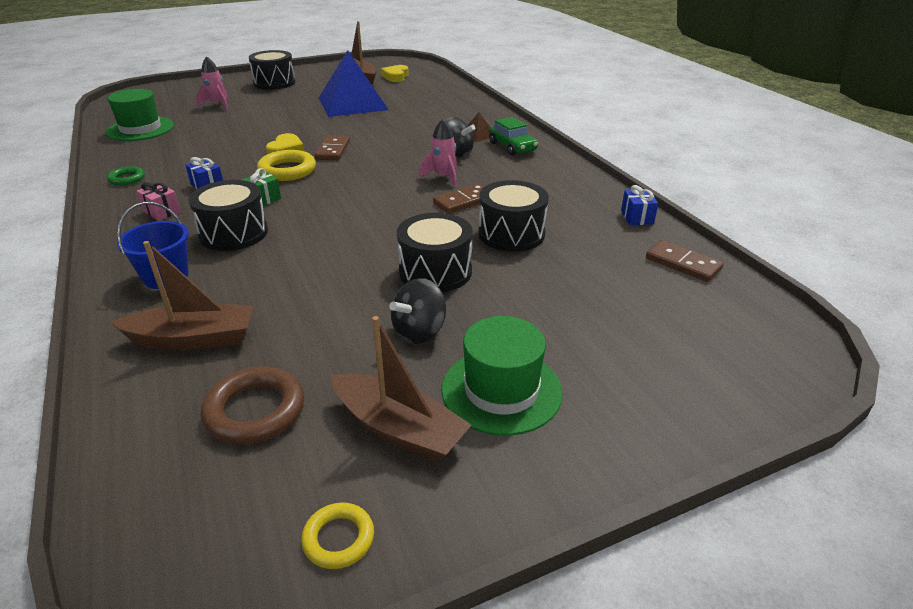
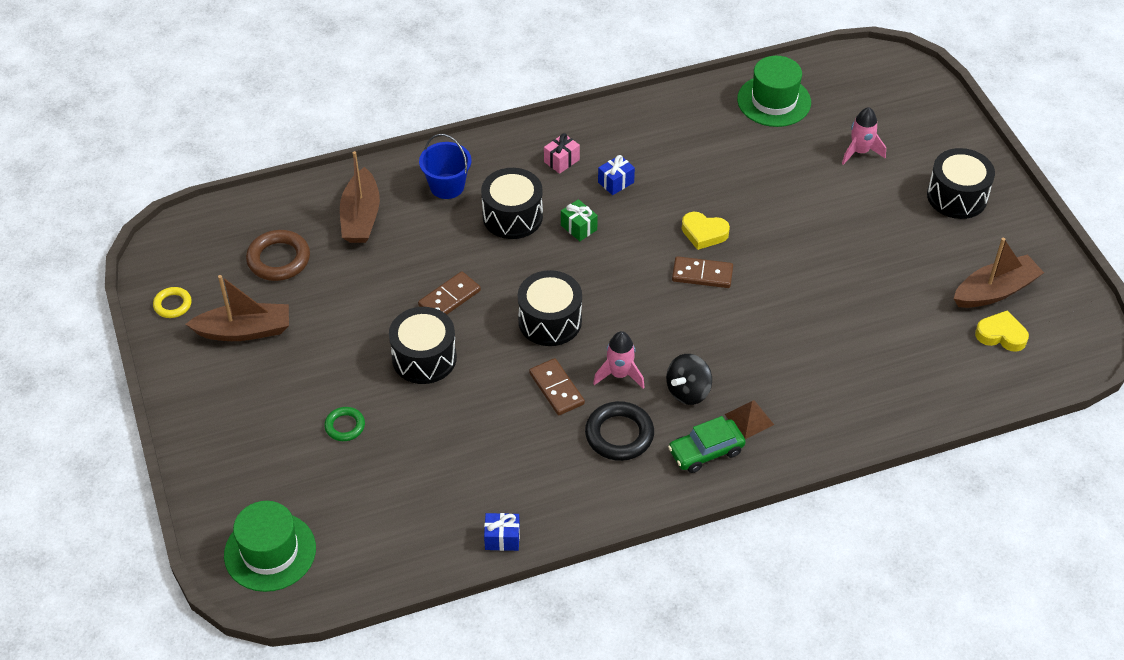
camera: 95 degrees right, 15 degrees up
(127, 179) = (636, 121): green ring -> green ring (345, 426)
(287, 170) = (647, 240): yellow ring -> none
(352, 103) = (870, 286): blue pyramid -> none
(399, 429) = (244, 330): brown boat -> brown boat turned 135 degrees counterclockwise
(419, 332) = (341, 344): black spinning top -> none
(501, 390) = (266, 387): green hat -> green hat (270, 552)
(507, 175) = (619, 435): none -> black ring
(511, 234) = (482, 421): black drum -> black drum (550, 321)
(682, 264) = (404, 551): brown domino -> brown domino (449, 298)

